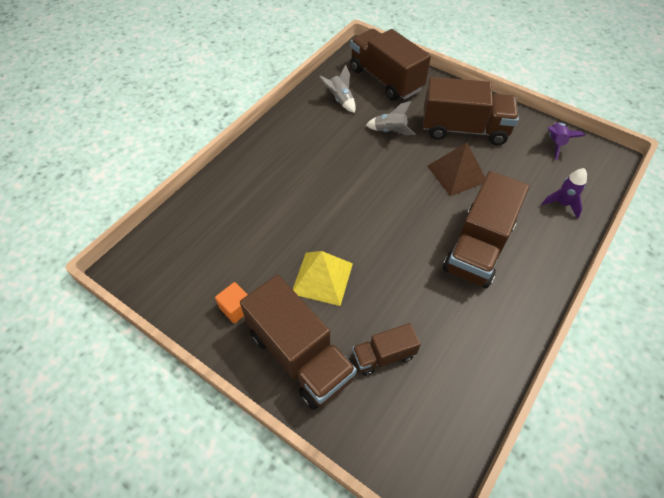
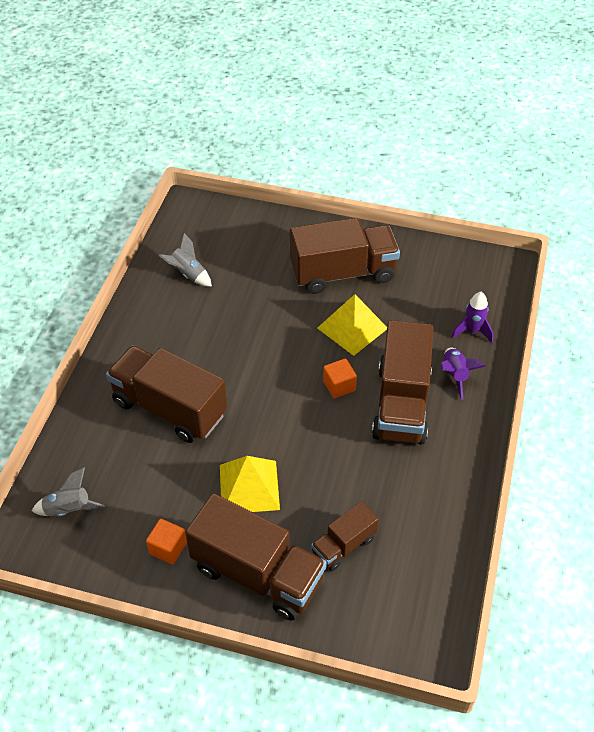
camera: 20 degrees left, 5 degrees down
(385, 79) = (232, 234): brown truck -> brown truck (170, 408)
(390, 131) = (261, 298): grey rocket -> grey rocket (69, 510)
(429, 217) = (339, 386): none -> orange cube
(457, 173) = (352, 328): brown pyramid -> yellow pyramid
(555, 144) = (445, 264): purple rocket -> purple rocket (455, 375)

